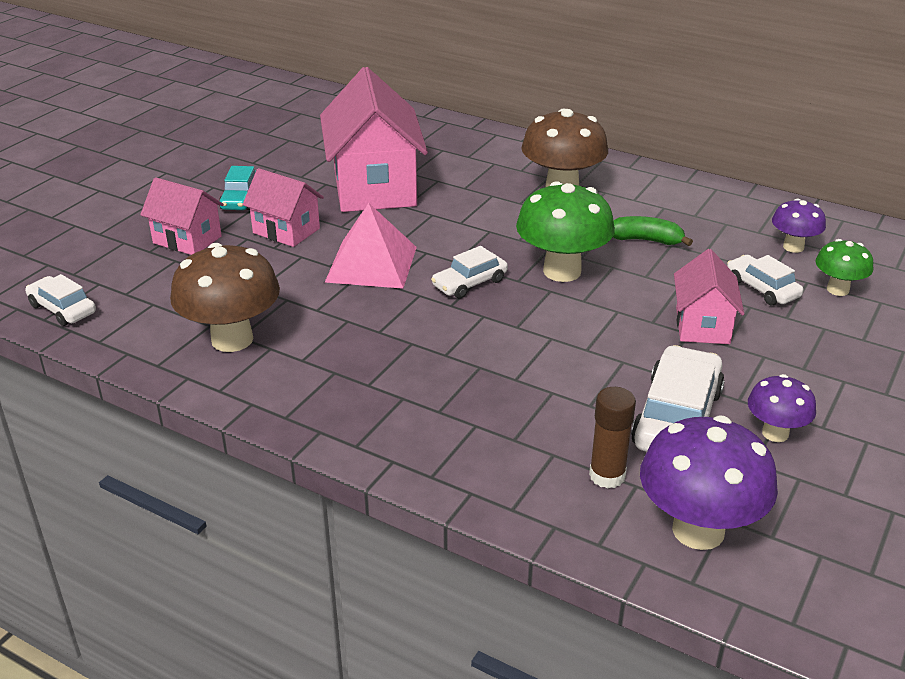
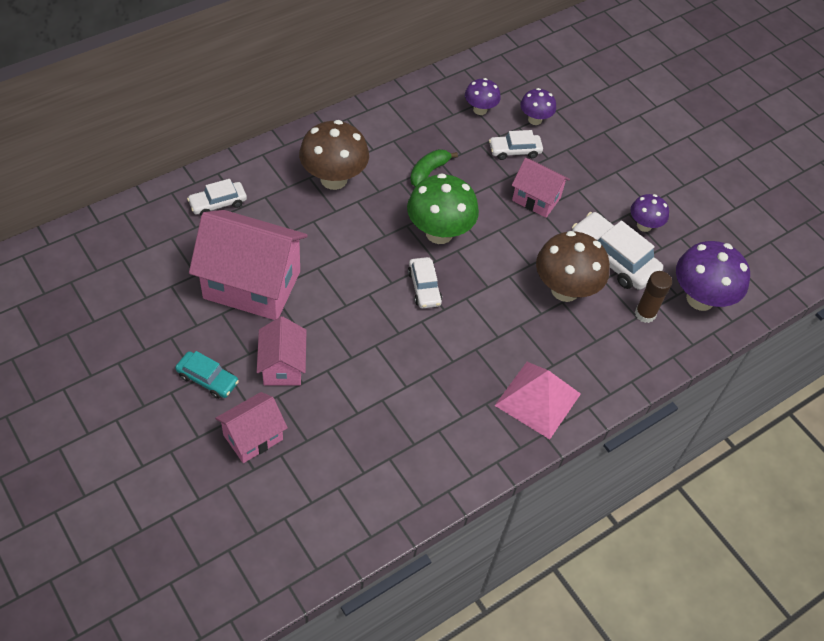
camera: 70 degrees left, 20 degrees up
(62, 309) = (309, 552): white car -> white car (218, 203)
(232, 339) = (416, 449): brown mushroom -> brown mushroom (565, 290)
(286, 231) = (282, 366): pink house -> pink house turned 60 degrees counterclockwise
(371, 264) = (365, 331): pink pyramid -> pink pyramid (537, 399)
(837, 289) = (535, 120): green mushroom -> purple mushroom

